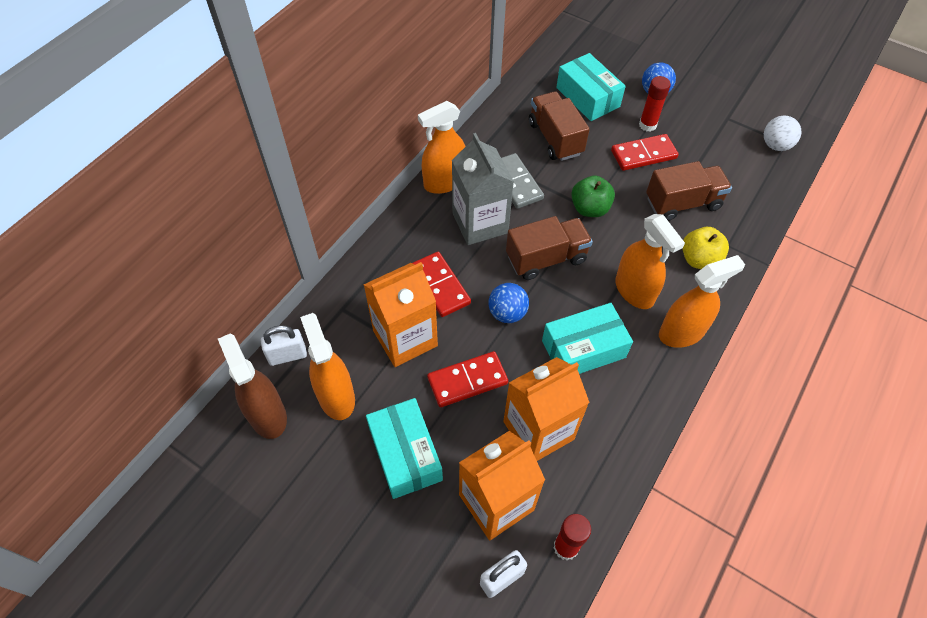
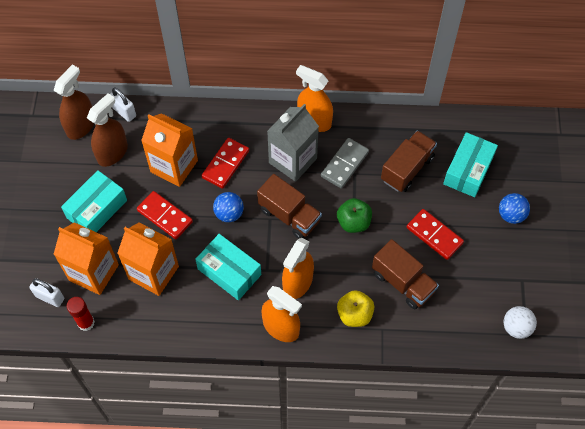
camera: 60 degrees right, 5 degrees up
(336, 397) = (112, 153): orange spray bottle -> brown spray bottle
(647, 125) = (469, 225): red glue stick -> none

